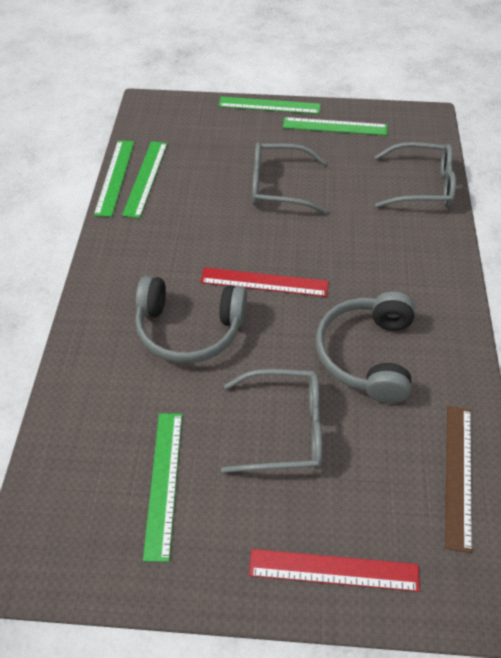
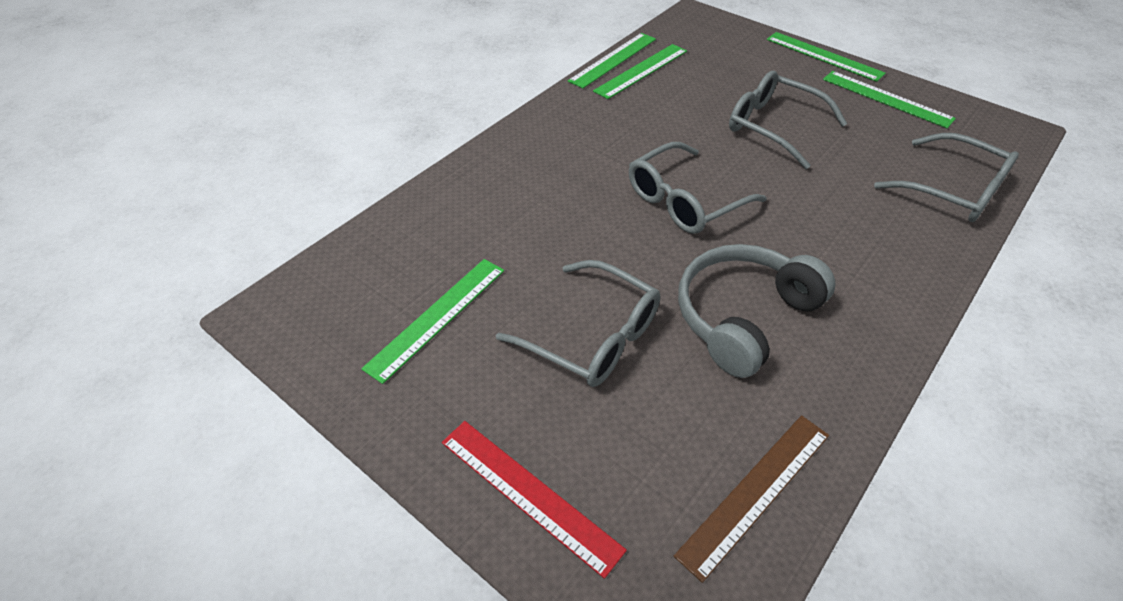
camera: 35 degrees right, 5 degrees down
(189, 329) = (574, 205): grey headphones -> none
(264, 282) = (685, 200): red ruler -> grey glasses

